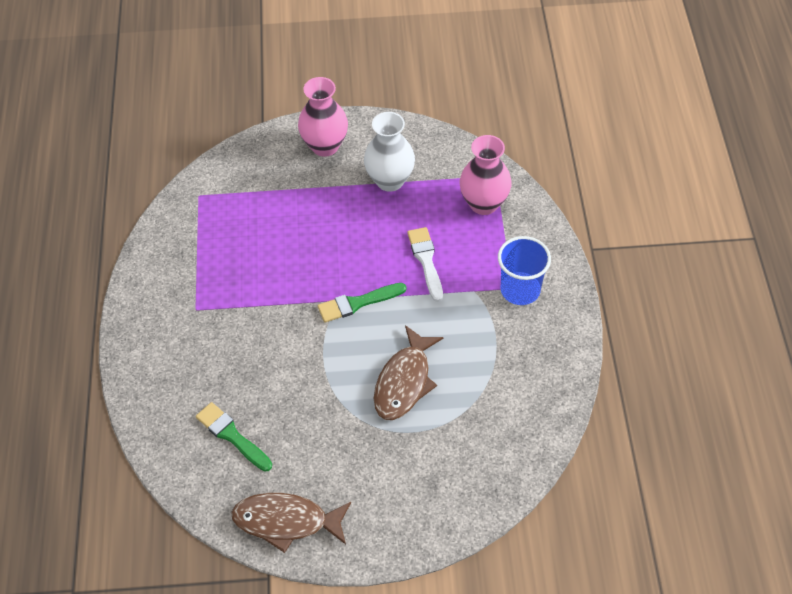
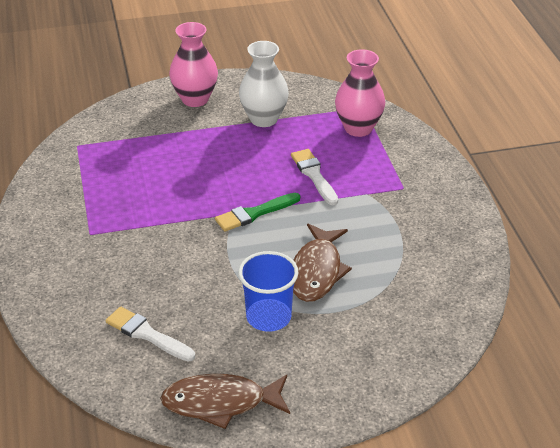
camera: 10 degrees left, 15 degrees down
(232, 435) = (147, 334): green brush -> white brush
(520, 290) = (411, 189): blue cup -> blue cup (268, 317)

